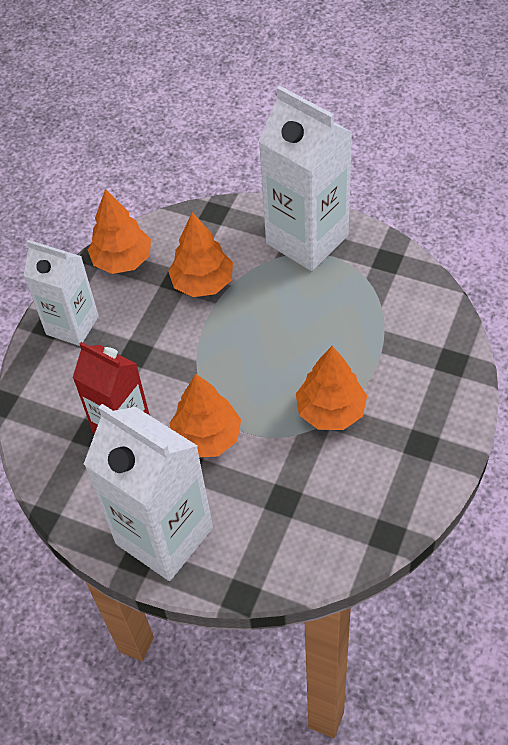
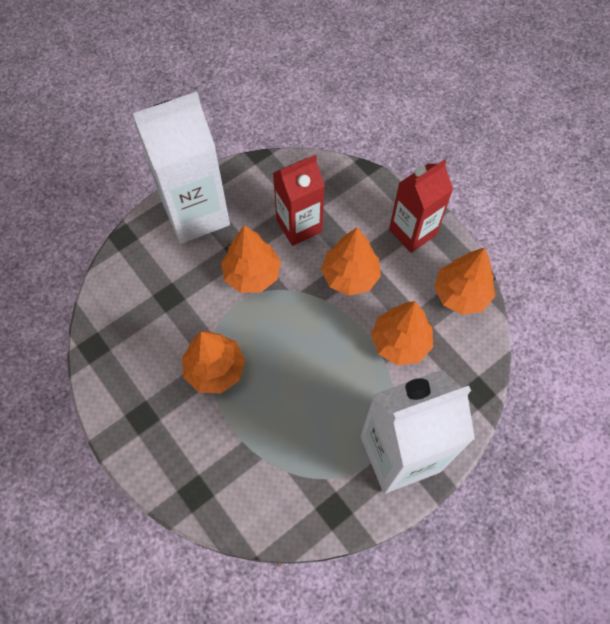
camera: 115 degrees right, 10 degrees up
(72, 325) = (412, 232): white carton -> red carton
(156, 352) = (350, 276): none -> orange tree

